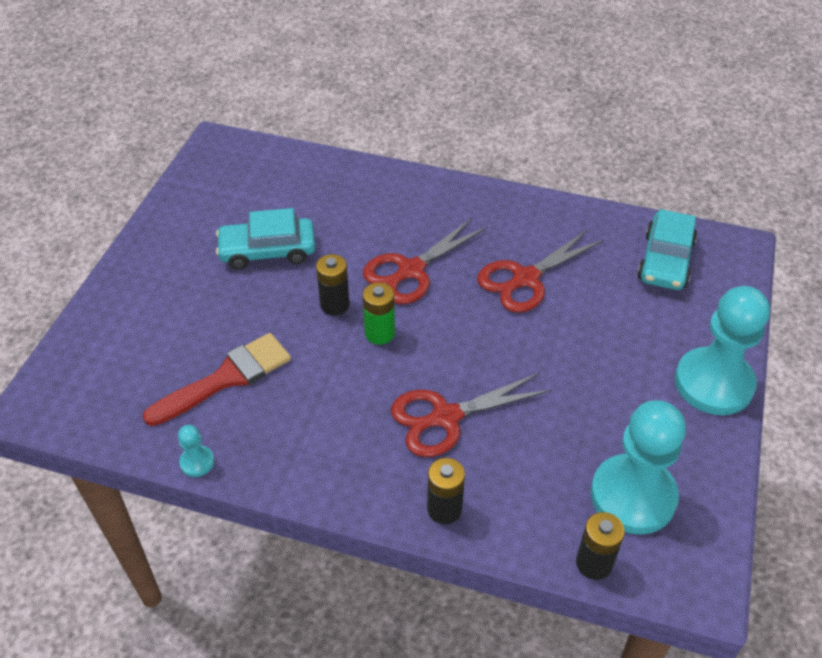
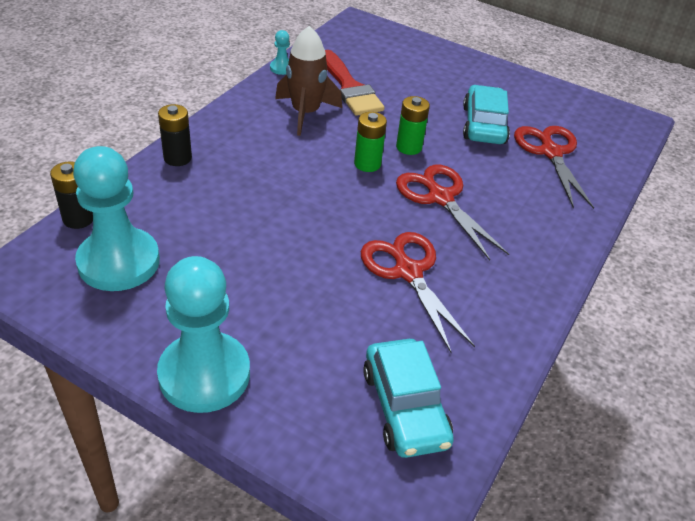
camera: 100 degrees right, 5 degrees down
(301, 409) = (305, 113): none -> brown rocket
(335, 305) = (409, 147): black battery -> green battery
(446, 417) = (261, 178): red scissors -> red scissors (550, 152)
(665, 261) = (405, 407): turquoise car -> turquoise car turned 135 degrees counterclockwise

